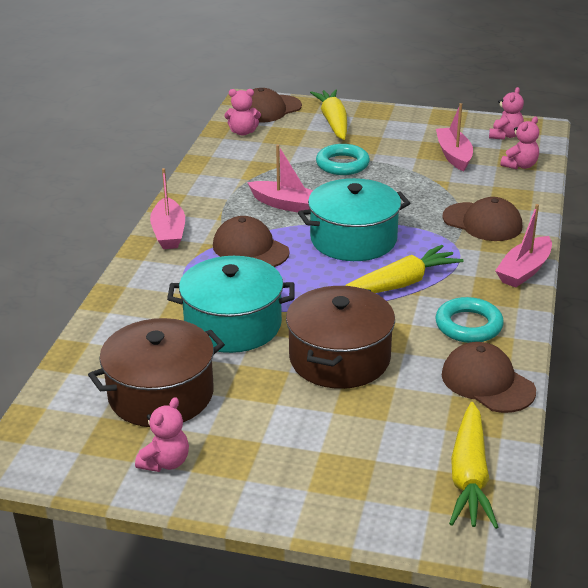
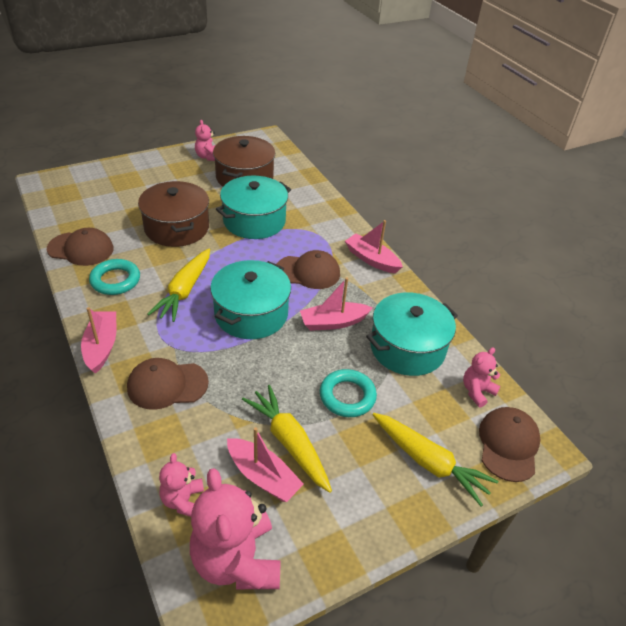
camera: 135 degrees right, 10 degrees up
(251, 168) = (407, 348): none -> turquoise pot
(469, 477) = (63, 201): yellow carrot -> yellow carrot (289, 442)
(505, 135) = (236, 560): pink teddy bear -> pink teddy bear, size x1.92

